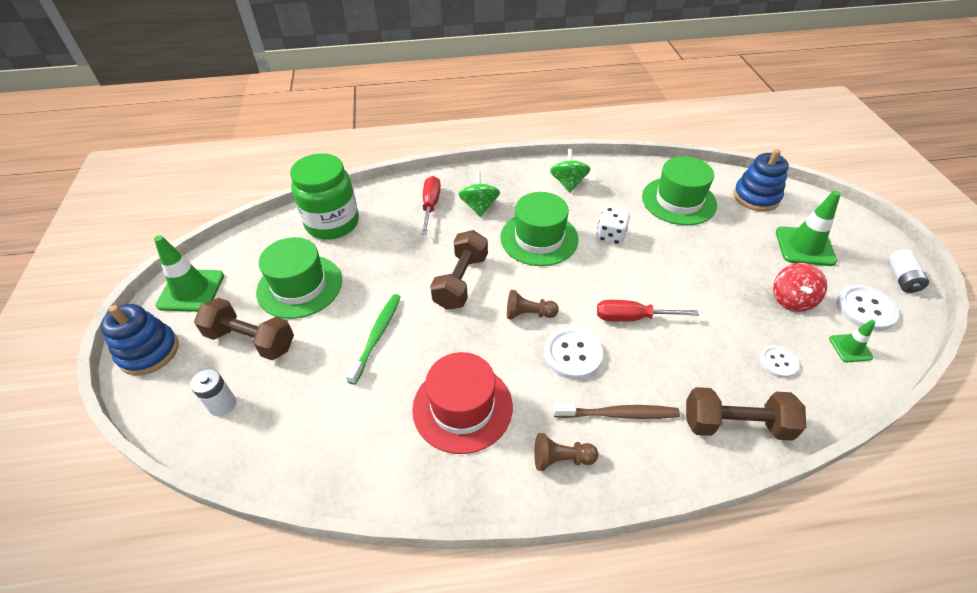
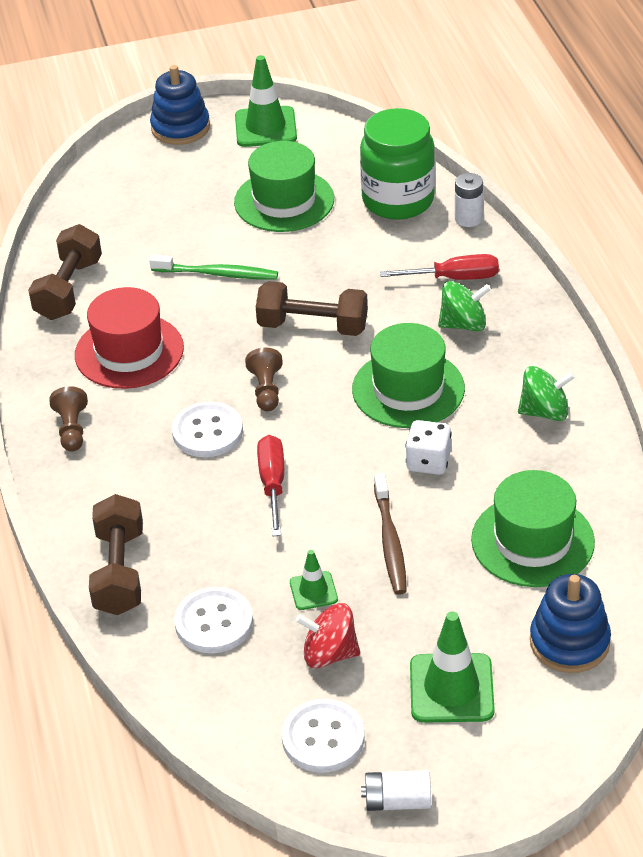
camera: 85 degrees right, 5 degrees down
(222, 404) = (122, 192): white battery -> white battery (468, 218)
(251, 340) = (202, 187): brown dumbbell -> brown dumbbell (69, 289)
(618, 414) = (128, 471): brown toothbrush -> brown toothbrush (390, 541)
(778, 362) = (214, 622): white button -> white button, size x1.61
(850, 348) = (246, 704): green traffic cone -> green traffic cone (313, 591)

